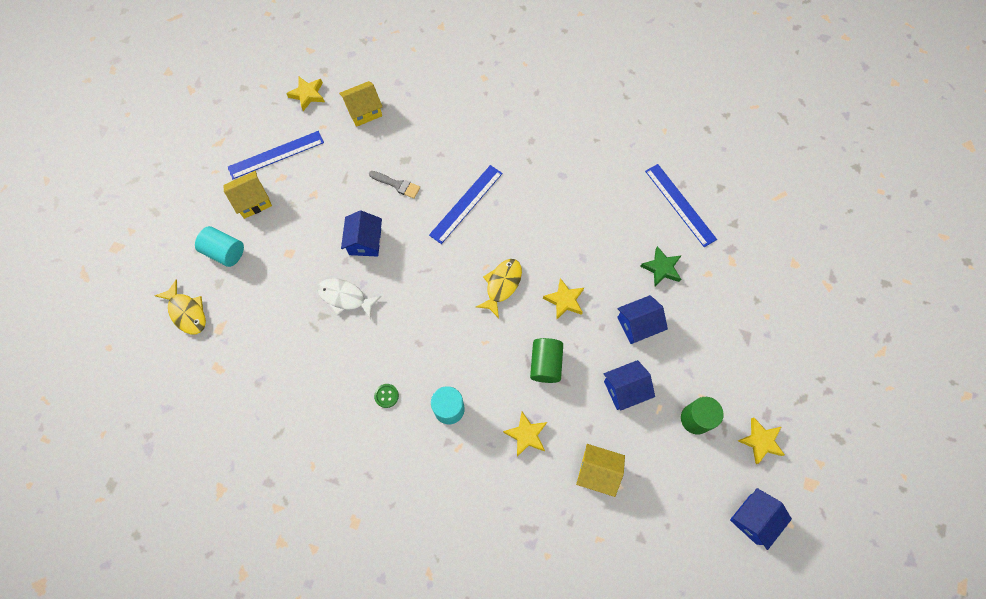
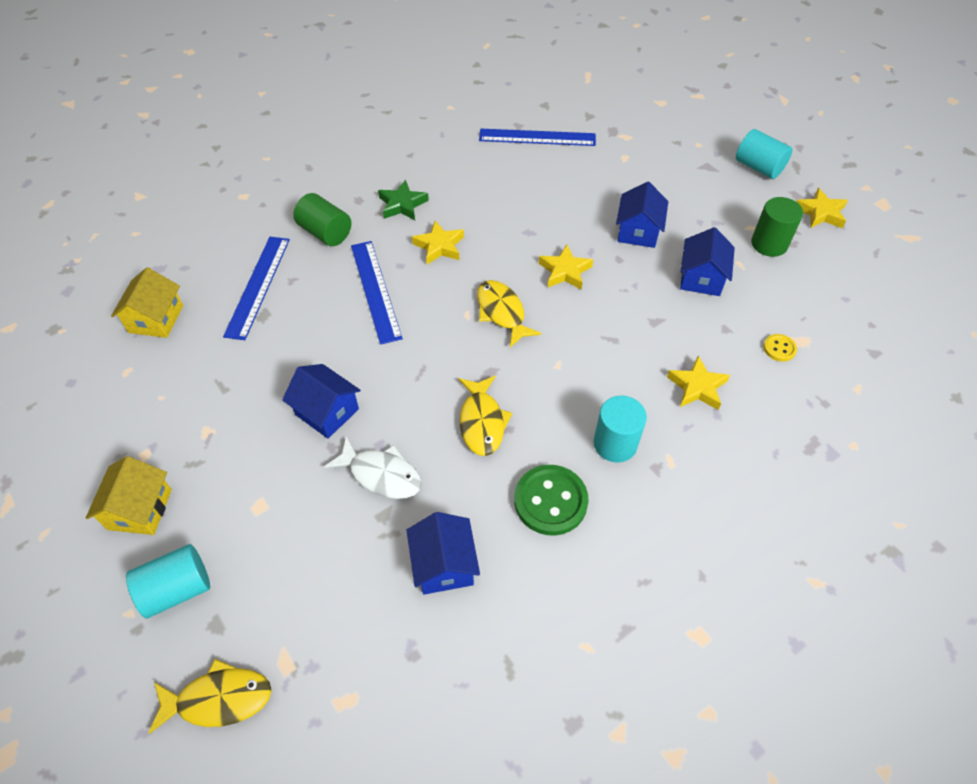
camera: 55 degrees left, 15 degrees down
(276, 154) = (105, 444): blue ruler -> blue ruler (258, 286)
(307, 95) = (65, 363): yellow star -> yellow star (439, 246)
(345, 297) = (381, 474): white fish -> white fish turned 120 degrees counterclockwise
(386, 396) = (550, 501): green button -> green button, size x2.02
(397, 185) = (286, 339): grey brush -> none
(414, 326) = (482, 422): none -> yellow fish
(545, 364) = (625, 325): green cylinder -> green cylinder (325, 233)
(597, 472) = (779, 348): yellow house -> yellow button
(661, 268) = (592, 184): green star -> green star (402, 204)
(753, 519) = (897, 258): blue house -> blue house (444, 565)
(776, 372) = (758, 167): none -> turquoise cylinder

